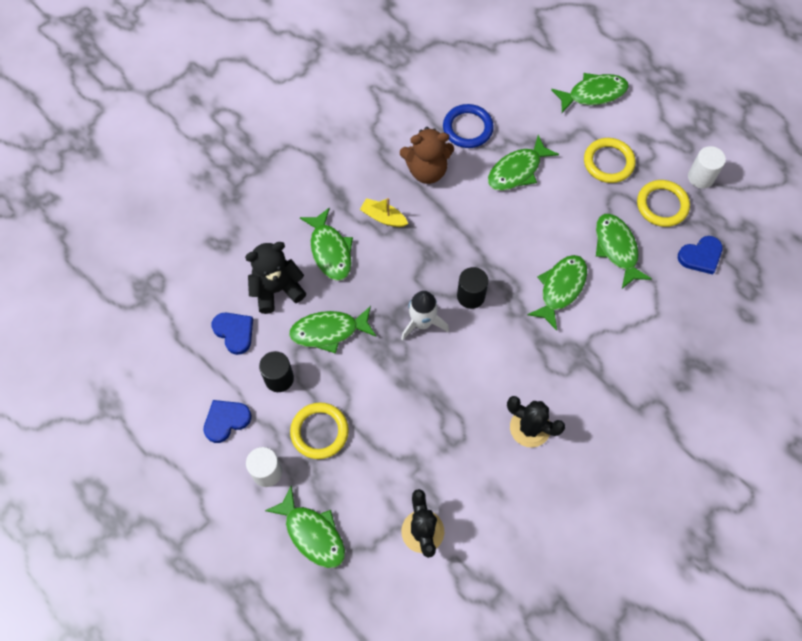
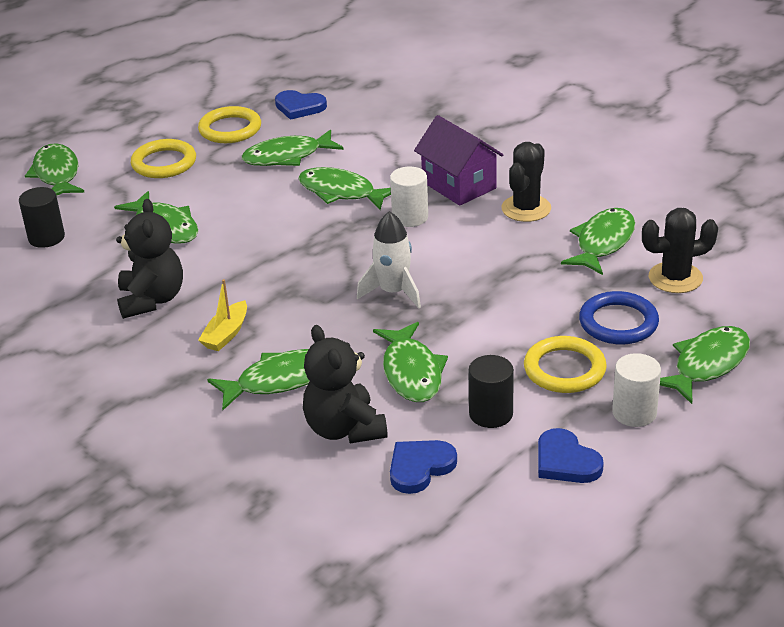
camera: 90 degrees left, 30 degrees down
(427, 170) = (152, 300): brown teddy bear -> black teddy bear
(467, 128) = (87, 268): blue ring -> blue ring (618, 322)
(471, 296) = (352, 256): black cylinder -> black cylinder (46, 237)
(476, 482) = (603, 243): none -> green fish
(568, 378) = (459, 185): none -> purple house
(700, 177) = (195, 106): white cylinder -> white cylinder (410, 217)
(700, 256) = (299, 107): blue heart -> blue heart turned 135 degrees clockwise

